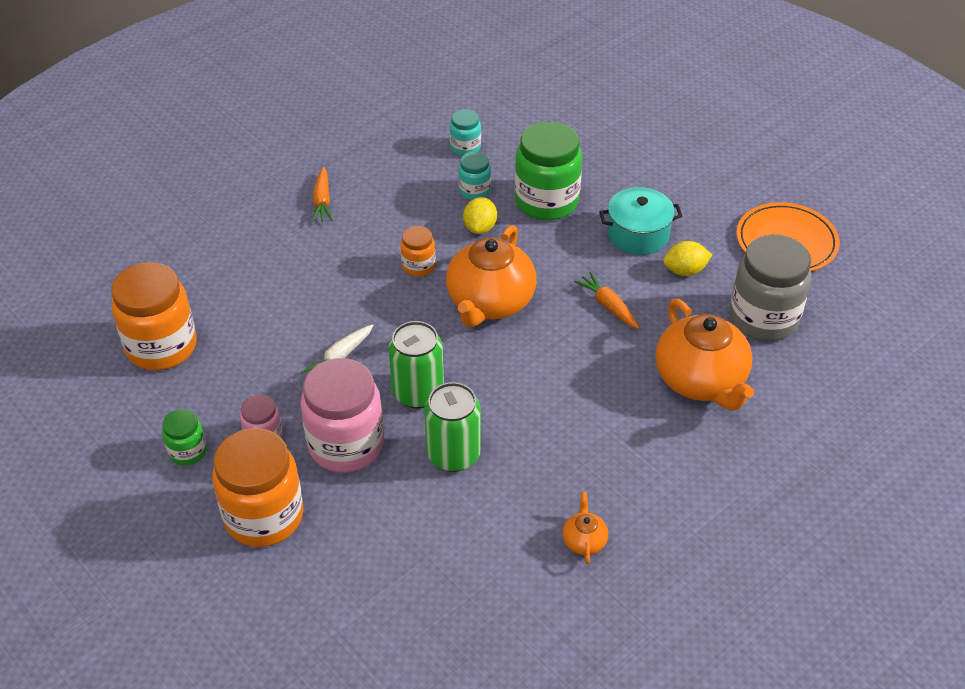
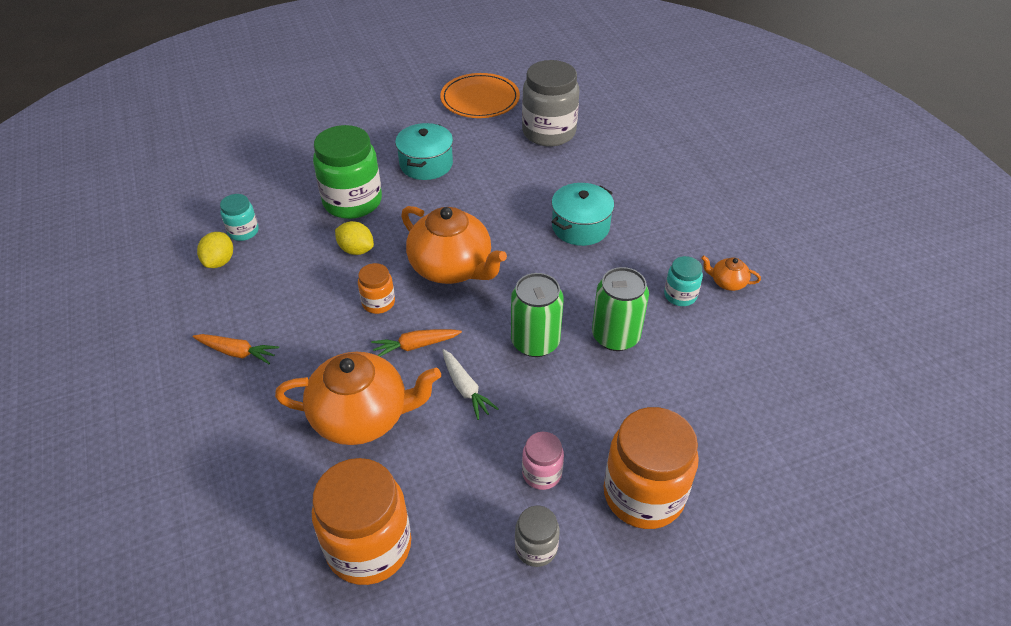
camera: 70 degrees left, 0 degrees up
(188, 451) = (536, 548): green jar -> grey jar
(346, 445) = (577, 409): pink jar -> none
(474, 191) = (306, 241): turquoise jar -> turquoise jar (680, 295)
(608, 306) = (494, 202): orange carrot -> orange carrot (415, 346)
(608, 387) = (580, 227): none -> turquoise pot
(685, 271) = (480, 153): yellow lemon -> yellow lemon (219, 261)
(701, 380) = (594, 179): orange teapot -> orange teapot (362, 416)

